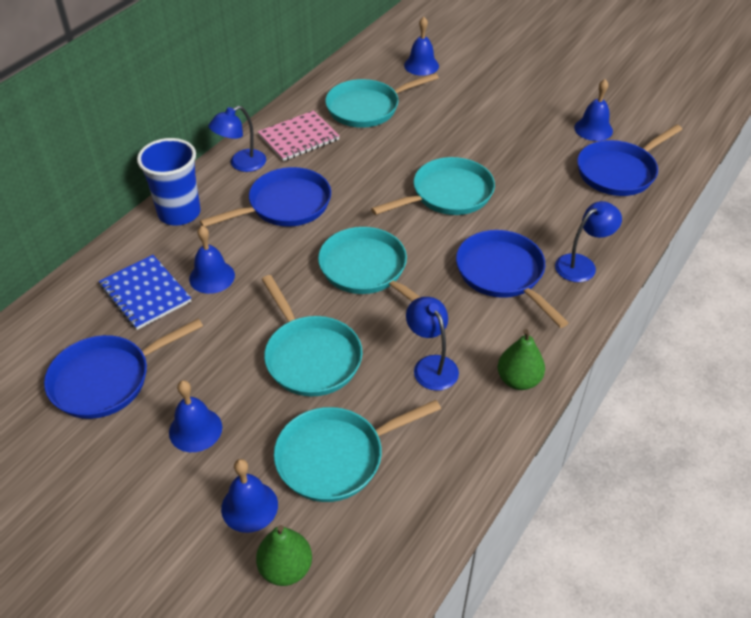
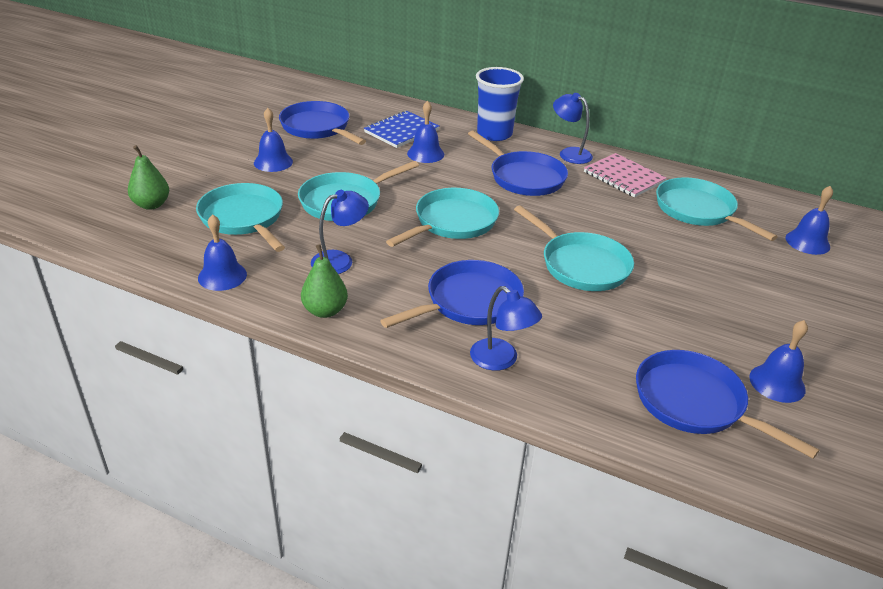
camera: 80 degrees right, 10 degrees down
(249, 506) = (204, 187): blue bell -> blue bell (222, 276)

